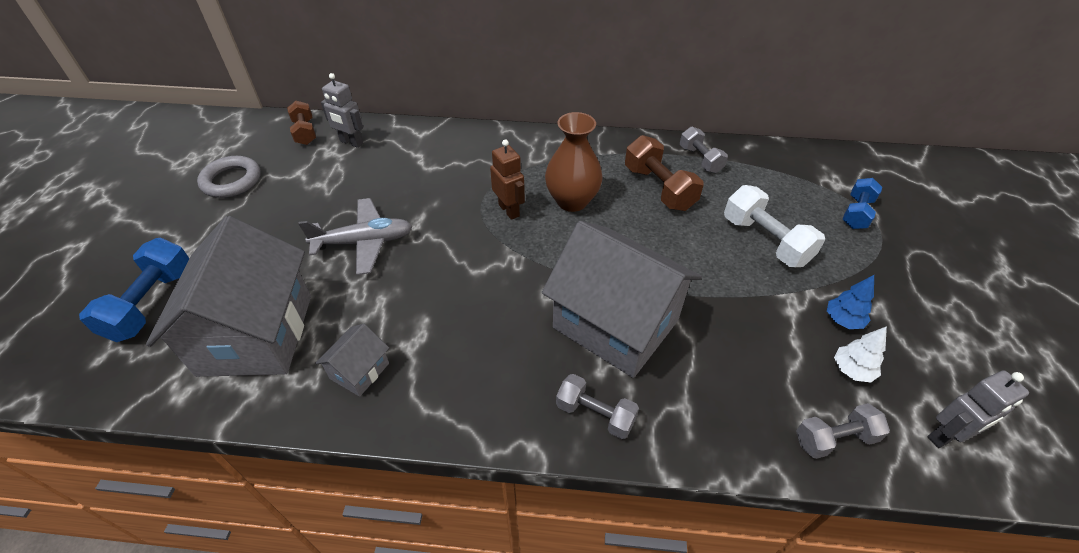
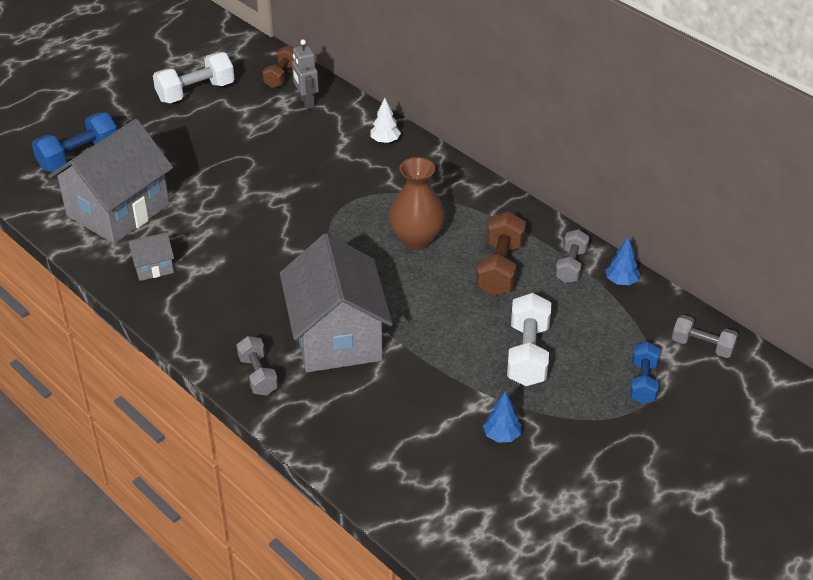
camera: 40 degrees right, 5 degrees down
(231, 181) = (195, 92): grey ring -> white dumbbell
(364, 242) = (236, 187): grey plane -> none
(509, 210) = (360, 220): brown robot -> none
(743, 152) = (621, 281): none -> blue tree
(834, 439) = (386, 484): grey dumbbell -> grey dumbbell (702, 346)
(851, 370) = (458, 463): white tree -> white tree (385, 141)
(856, 213) = (643, 382): blue dumbbell -> blue dumbbell turned 60 degrees counterclockwise
(946, 436) = (462, 533): grey robot -> none

